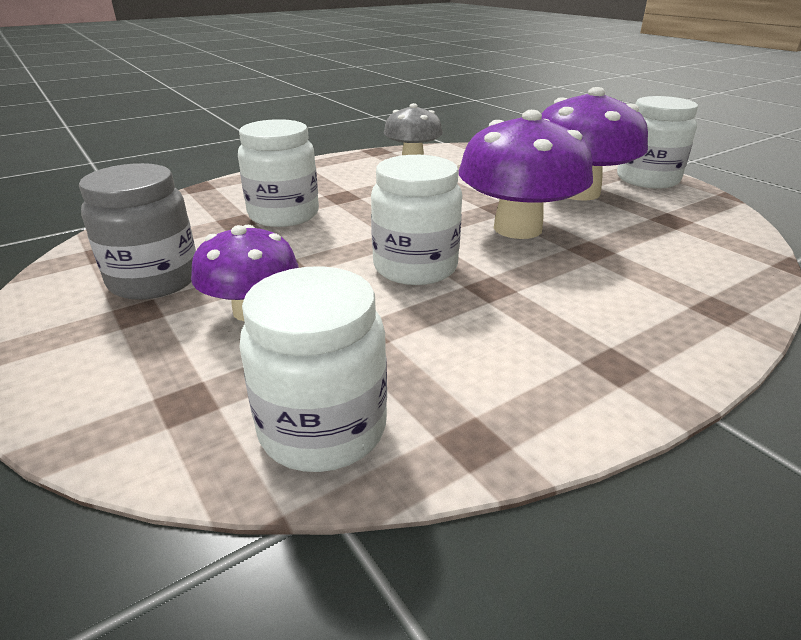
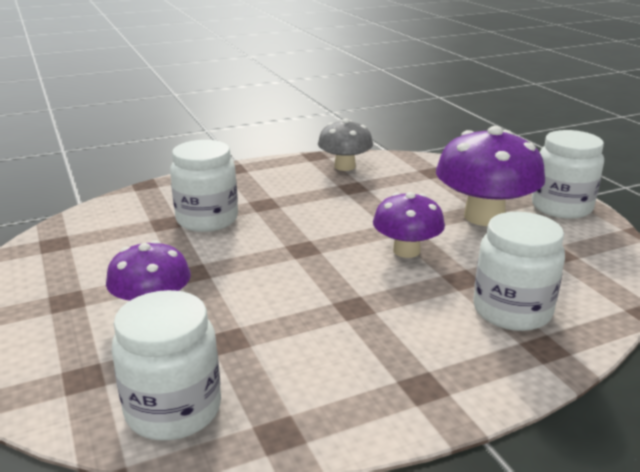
camera: 10 degrees right, 5 degrees down
(154, 280) = (86, 273): grey jar -> none
(415, 267) = (298, 281): white jar -> white jar (512, 311)
(517, 228) = (406, 251): purple mushroom -> purple mushroom, size x0.62

